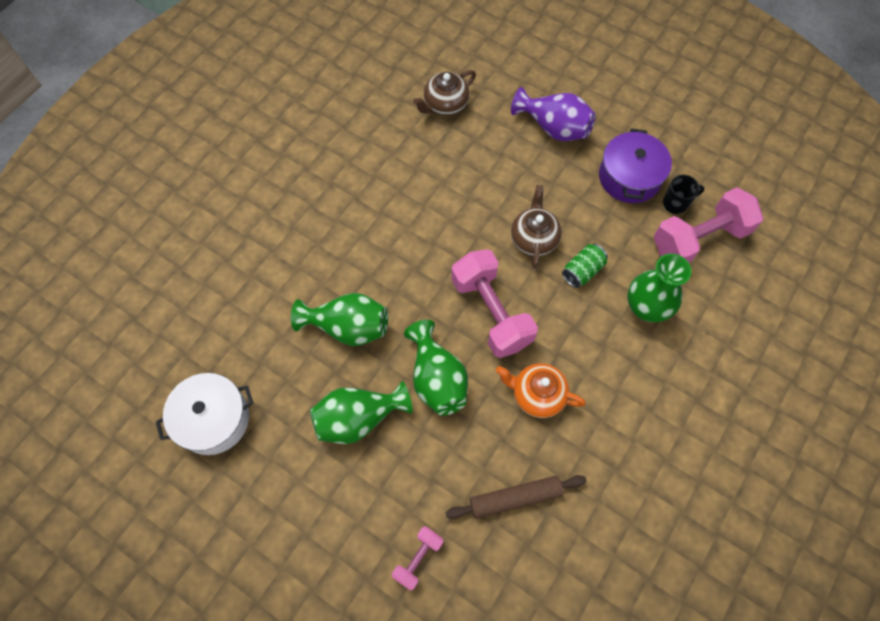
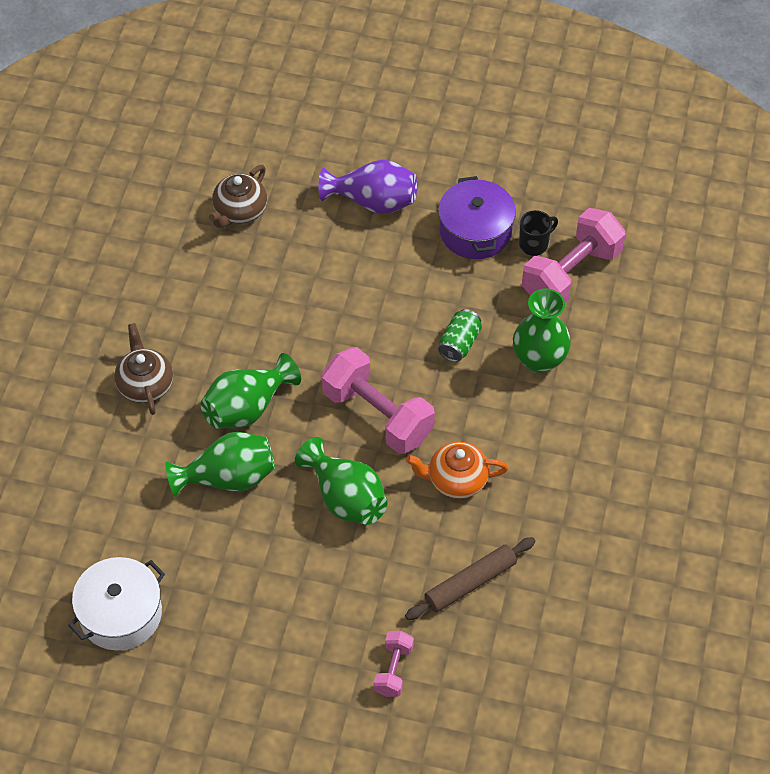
camera: 20 degrees left, 10 degrees down
(358, 418) = (278, 562): green vase -> green vase (247, 408)
(534, 238) = (395, 326): brown teapot -> brown teapot (145, 385)

